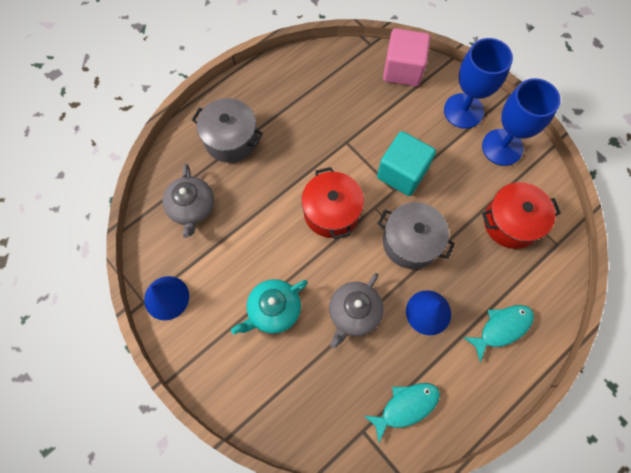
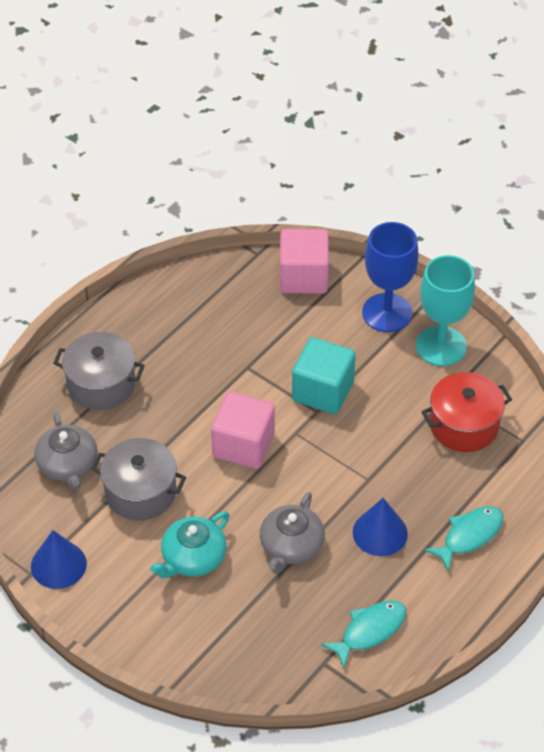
camera: 10 degrees left, 20 degrees down
(331, 212) = (243, 445): red pot -> pink cube
(411, 242) = (346, 463): grey pot -> grey pot (140, 492)
(502, 147) = (441, 346): blue goblet -> turquoise goblet

